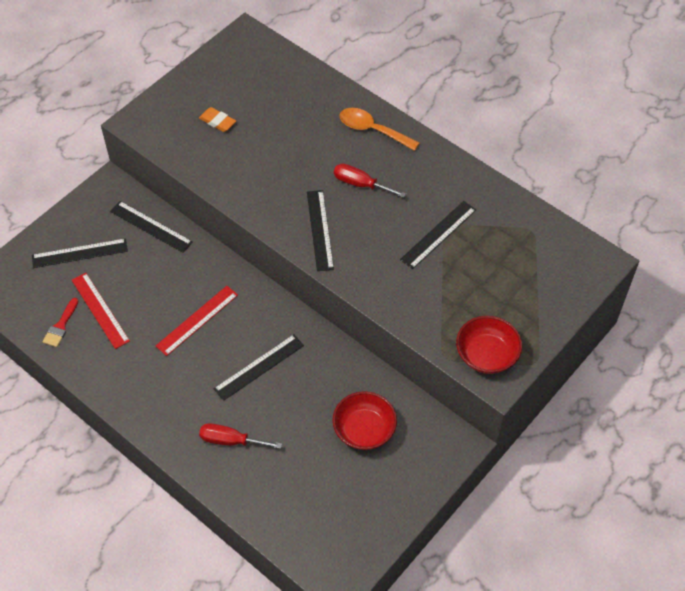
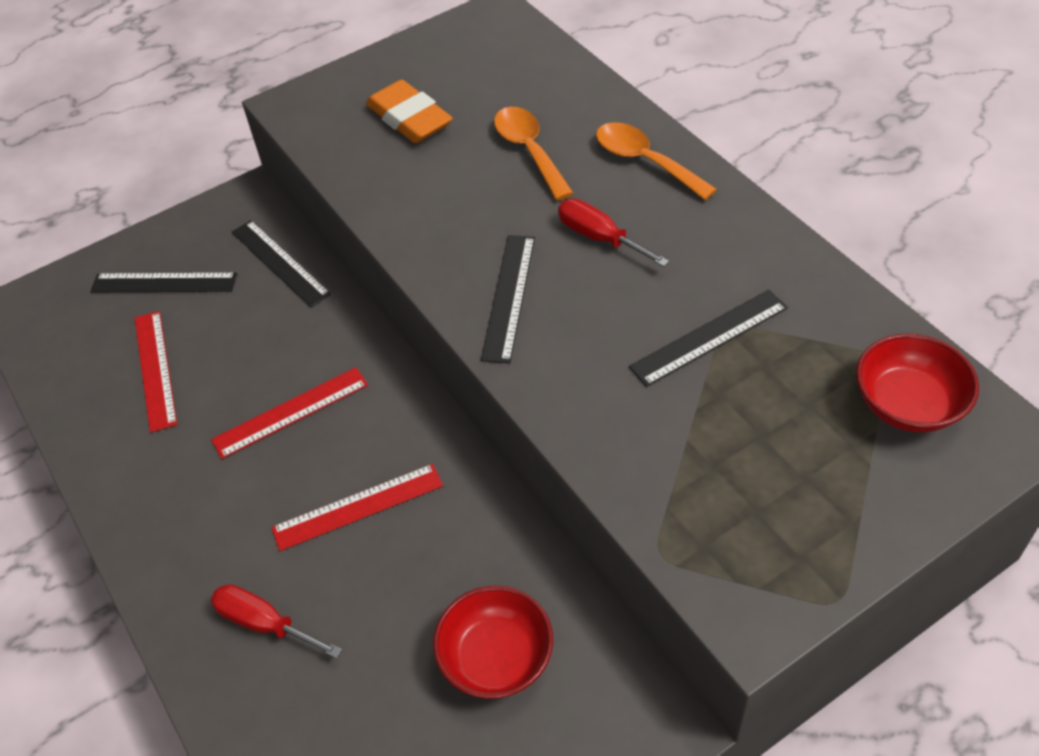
camera: 20 degrees right, 5 degrees down
(61, 326) = (89, 382): red brush -> none
(217, 122) = (409, 118): orange eraser -> orange eraser, size x1.69
(259, 367) = (358, 507): black ruler -> red ruler
(301, 133) = (529, 151): none -> orange spoon
(486, 355) = (741, 568): red bowl -> red bowl (907, 404)

